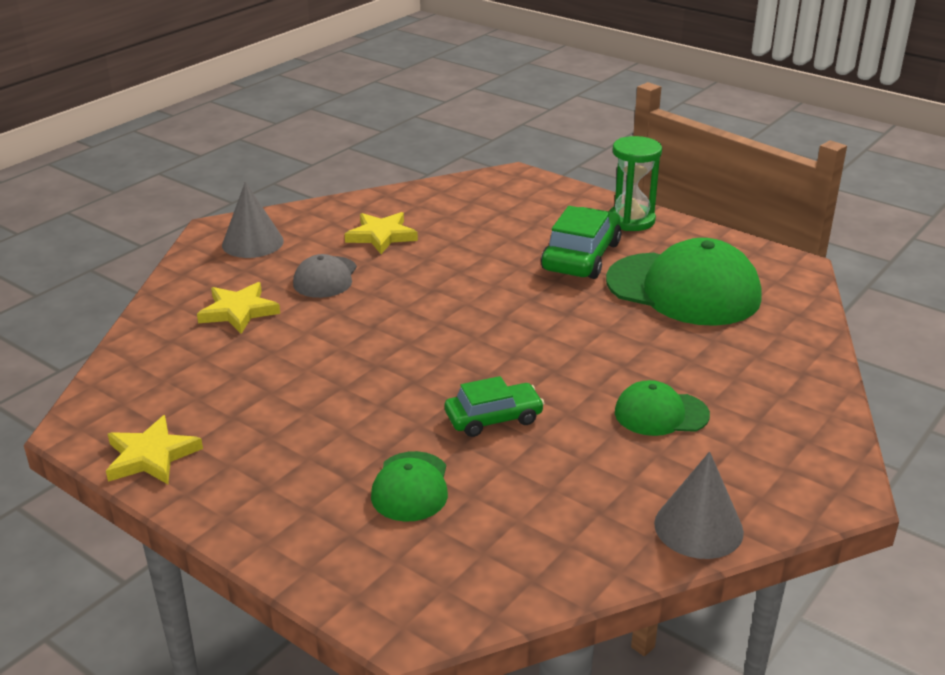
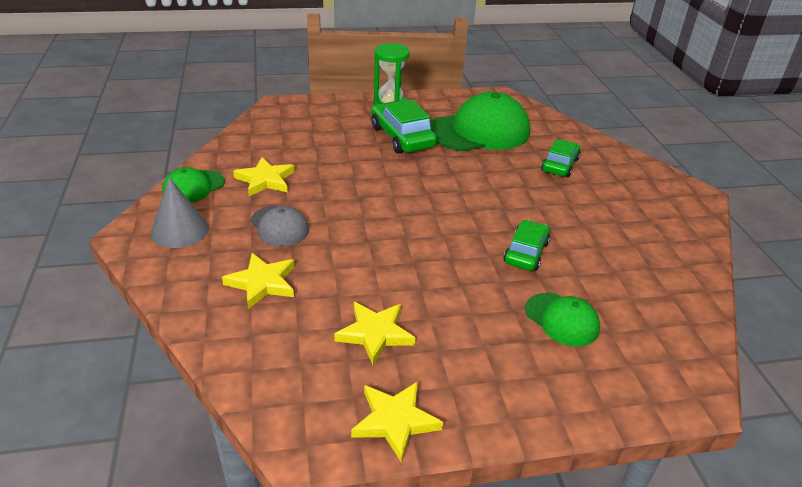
camera: 50 degrees left, 5 degrees up
(246, 394) = (375, 334): none -> yellow star
(661, 414) = (583, 201): green cap -> green cap (193, 187)
(698, 527) = (691, 247): grey cone -> none
(712, 367) = (560, 165): none -> green car

